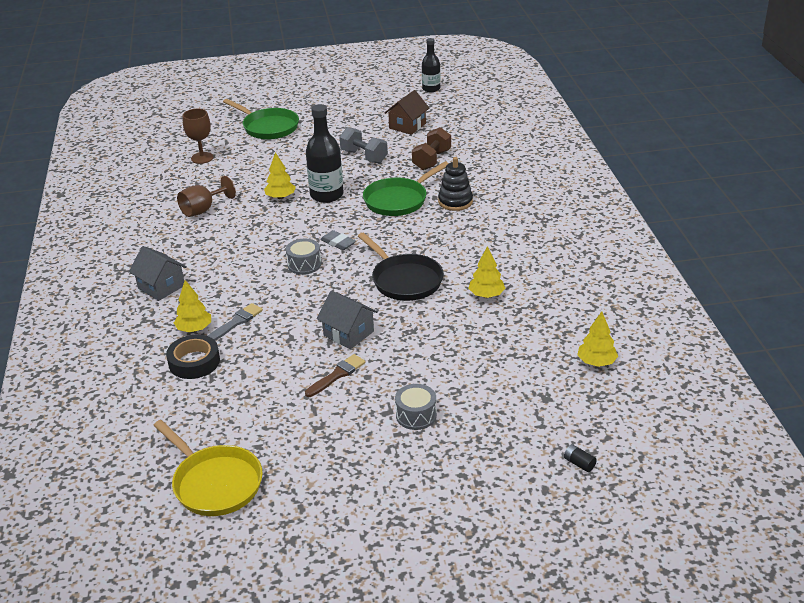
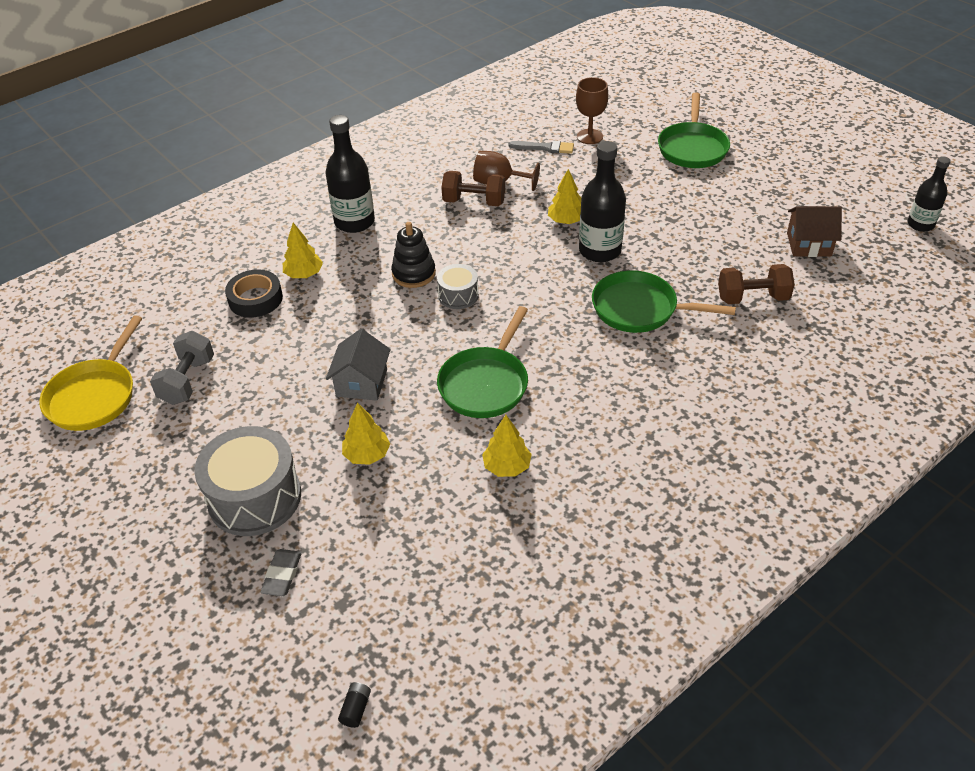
camera: 60 degrees right, 10 degrees up
(161, 287) = (354, 222): grey house -> black bottle
(210, 226) = (474, 202): none -> brown dumbbell
(236, 322) = (331, 295): grey brush -> grey brush (545, 148)
(337, 375) = (289, 406): brown brush -> none
(338, 243) = (516, 301): grey eraser -> grey eraser (282, 575)
(364, 157) = (704, 242): grey dumbbell -> grey dumbbell (187, 381)
(404, 280) = (486, 383): black pan -> green pan
(416, 415) = (254, 497): grey drum -> grey drum, size x1.92
(455, 202) = (679, 357): black stacking toy -> black stacking toy (414, 274)
(579, 463) = (238, 683): black battery -> black battery (356, 709)
(596, 362) = (439, 630): yellow tree -> yellow tree (367, 455)

